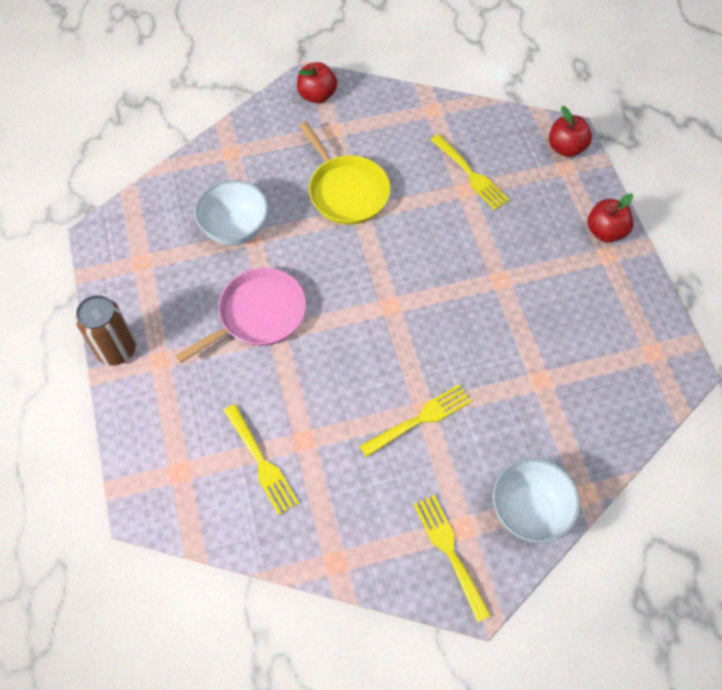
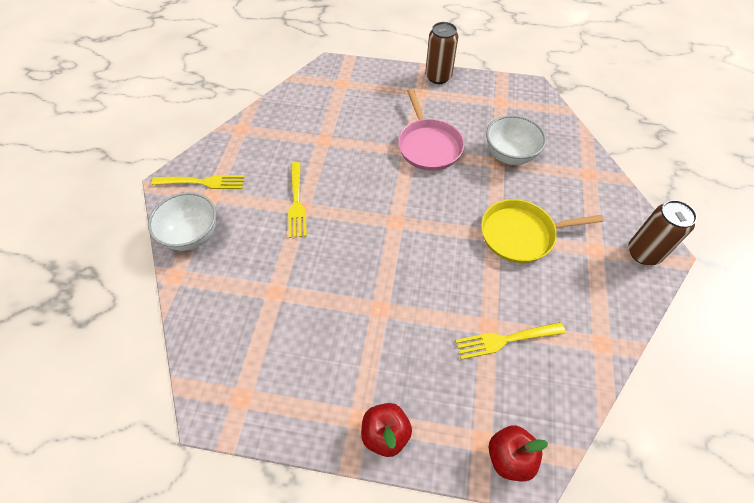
camera: 115 degrees right, 5 degrees down
(261, 462) = (323, 117): yellow fork -> none
(317, 95) = (643, 253): red apple -> brown can

